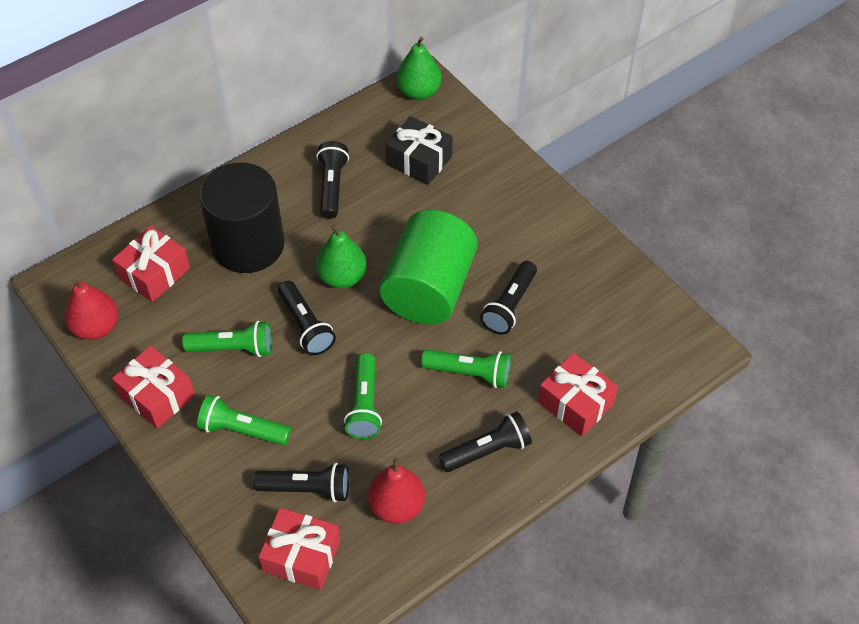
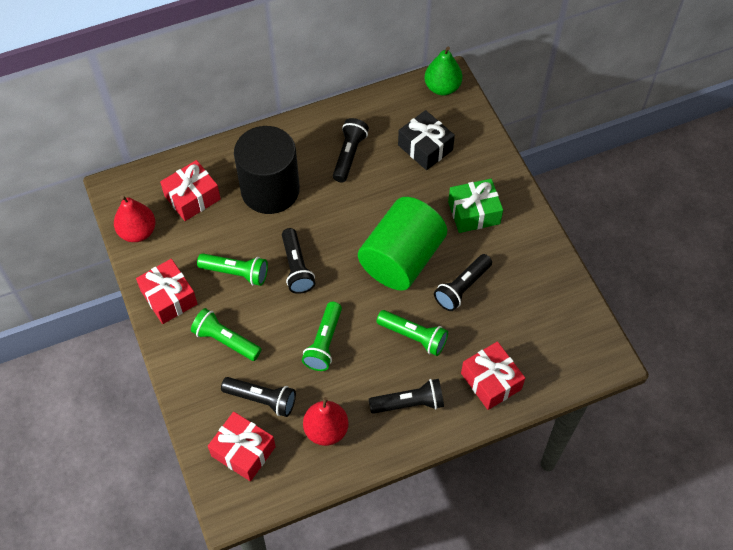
camera: 15 degrees right, 5 degrees up
(342, 277) = (336, 233): green pear -> none
(497, 220) = (474, 213): none -> green gift

